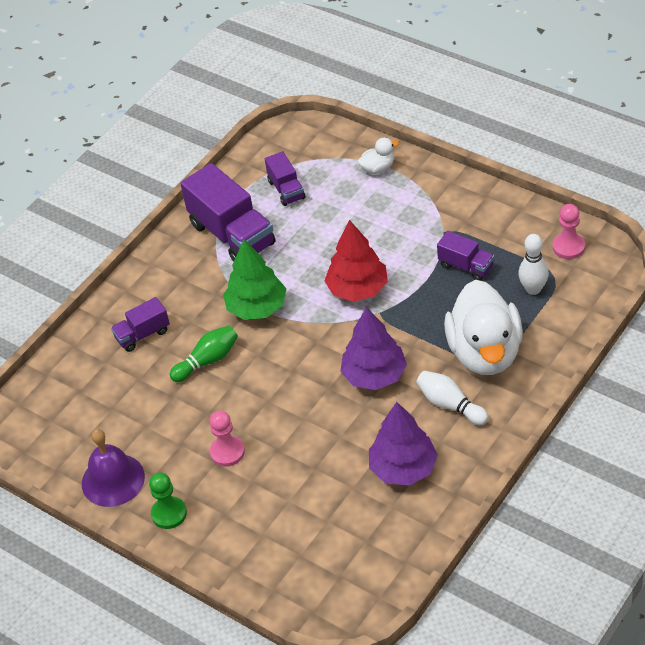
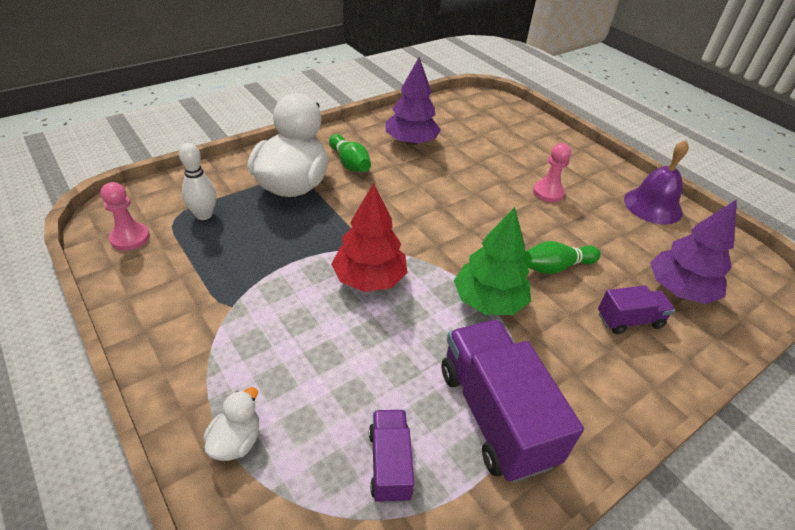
camera: 170 degrees left, 5 degrees down
(169, 513) = (602, 172): green pawn -> none
(374, 375) = (398, 201): purple tree -> purple tree (679, 290)
(378, 168) = (236, 441): white duck -> white duck turned 120 degrees clockwise
(450, 405) = (349, 163): white bowling pin -> green bowling pin
(466, 266) = (243, 258): purple truck -> none

